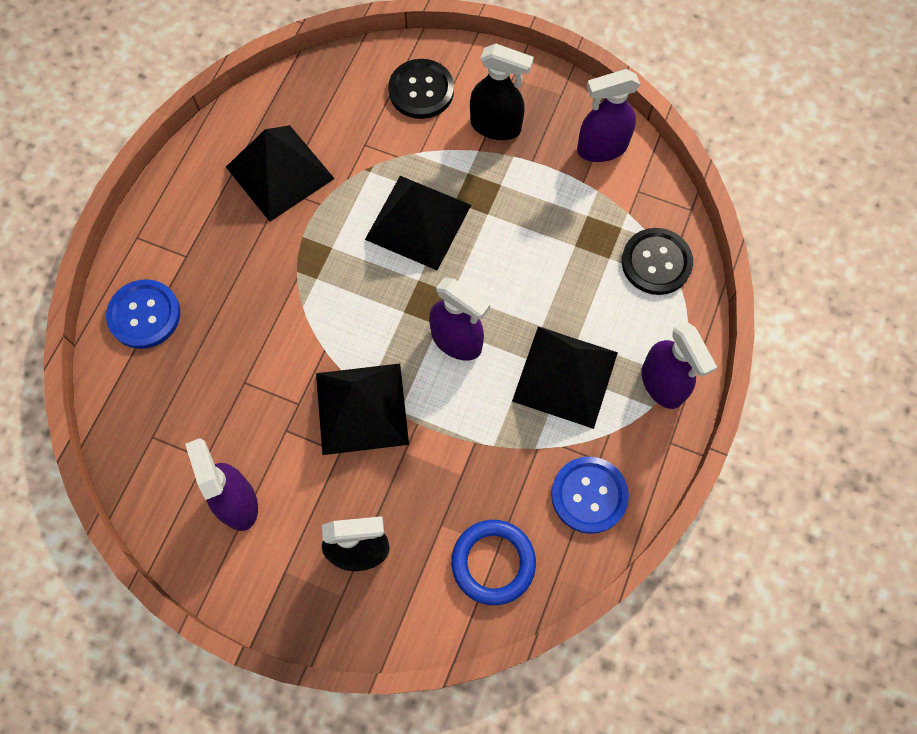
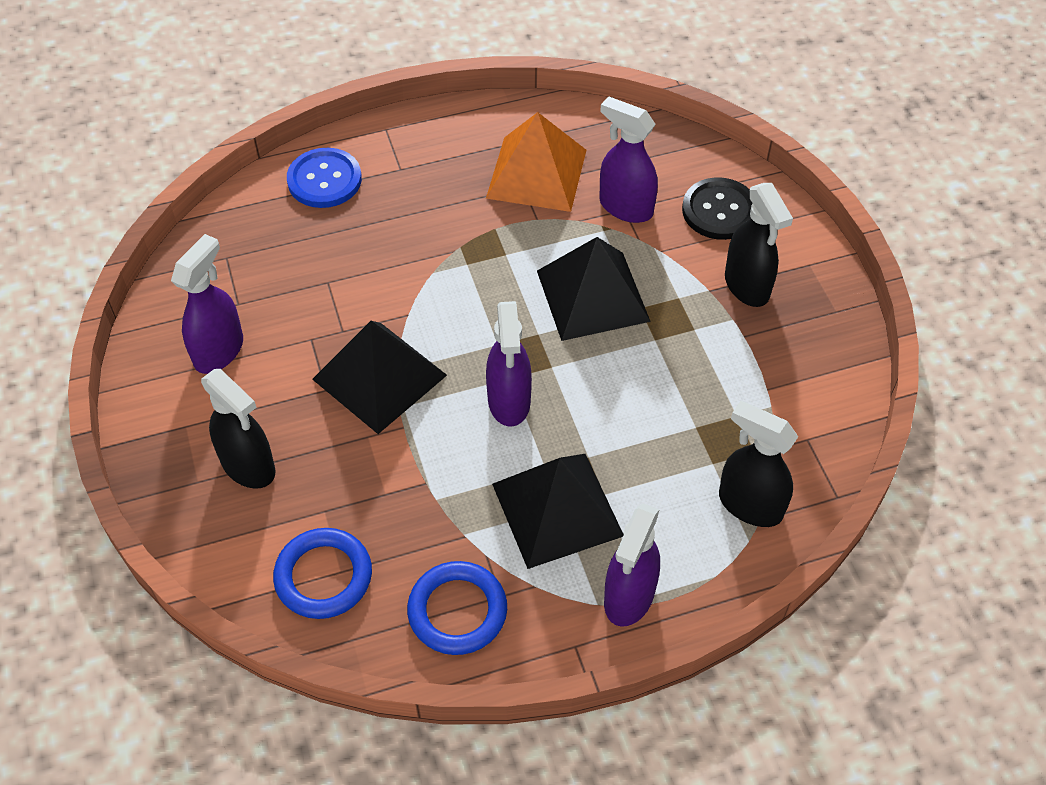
camera: 50 degrees right, 15 degrees down
(279, 172) = (537, 173): black pyramid -> orange pyramid
(589, 495) = (457, 611): blue button -> blue ring
(601, 148) = (818, 379): purple spray bottle -> purple spray bottle (625, 207)
(656, 262) = (749, 505): black button -> black spray bottle

